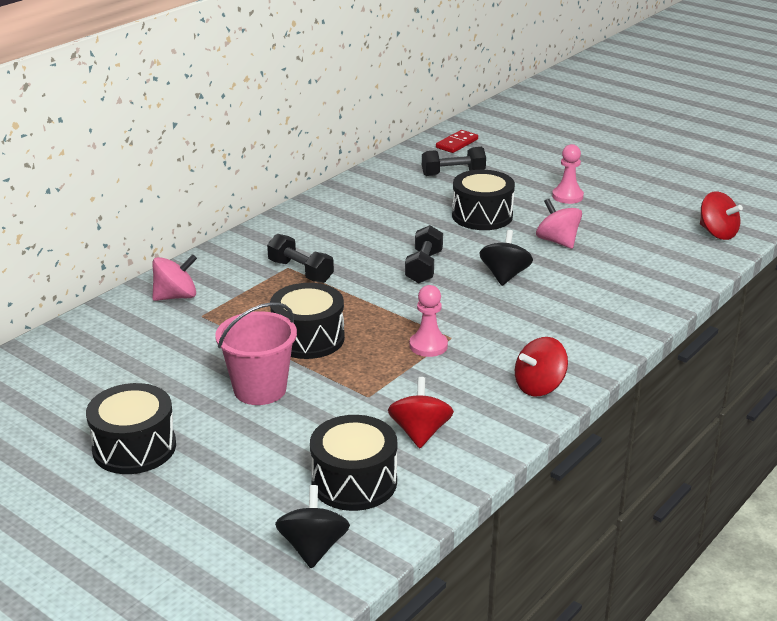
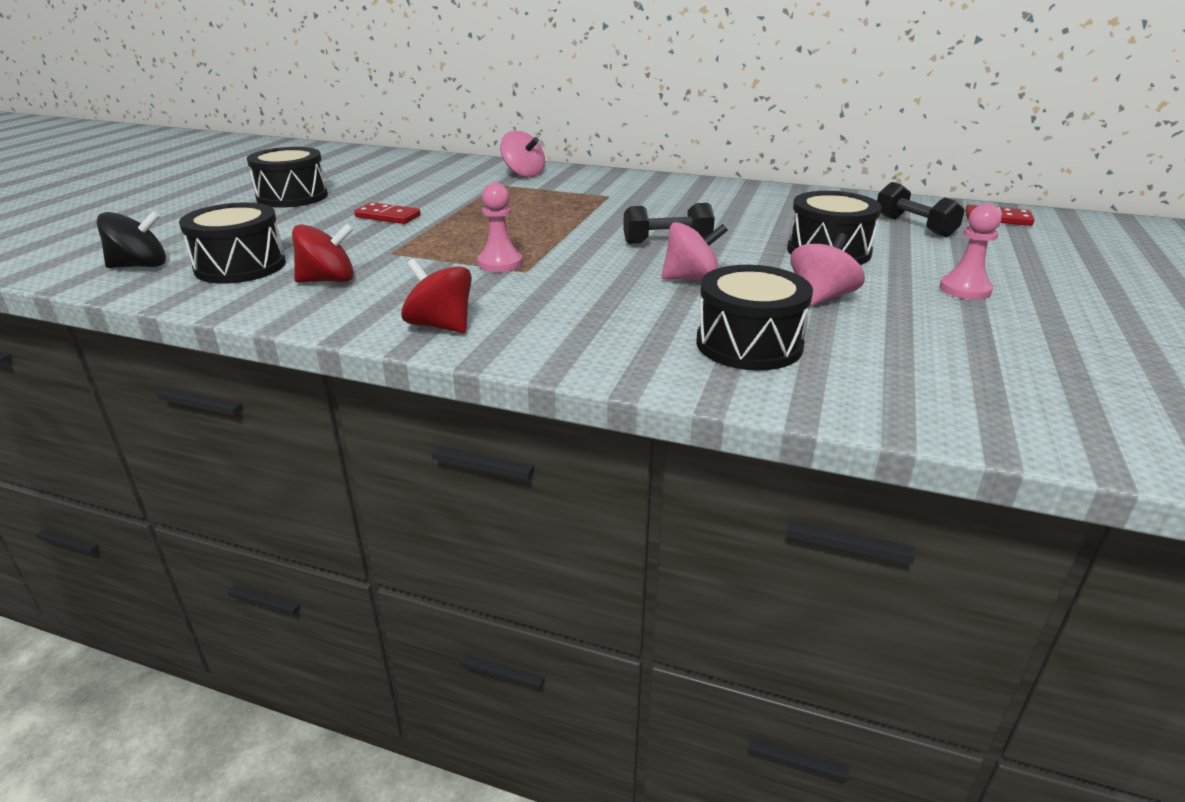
camera: 70 degrees right, 0 degrees up
(260, 389) = (388, 216): pink bucket -> red domino
(300, 271) = (605, 200): black dumbbell -> none
(308, 338) = (483, 219): black drum -> black drum (749, 344)
(504, 276) = (691, 279): black spinning top -> pink spinning top
(717, 233) = (1037, 416): red spinning top -> none

